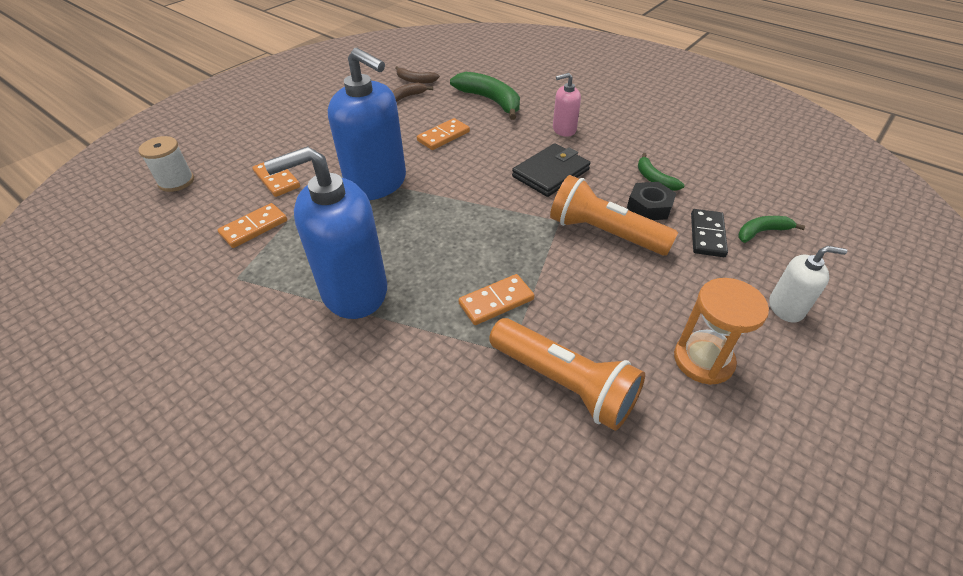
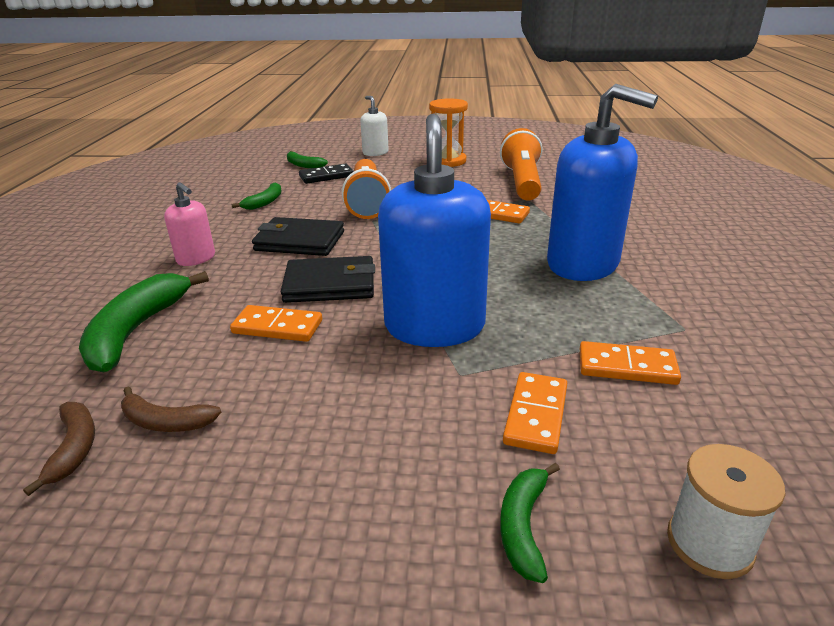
camera: 125 degrees left, 15 degrees down
(245, 149) = (523, 526): none -> green banana
(470, 165) = (330, 284): none -> black wallet
(649, 206) = (310, 196): black nut -> none

